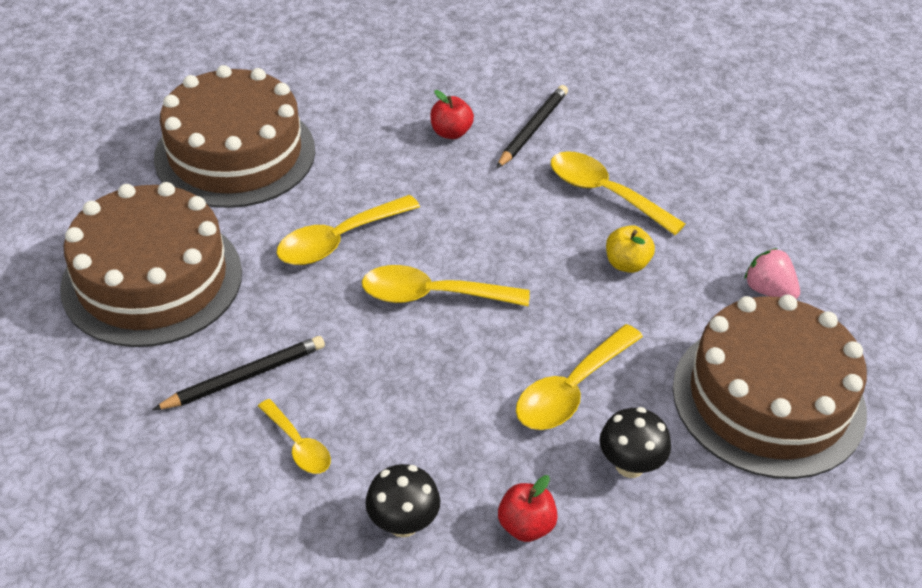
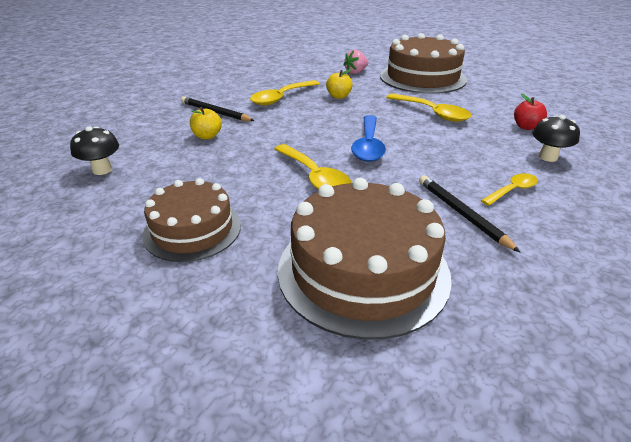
camera: 85 degrees left, 10 degrees down
(235, 153) = (192, 230): brown cake -> brown cake, size x0.63
(432, 295) = (368, 146): yellow spoon -> blue spoon
(451, 132) = (207, 136): red apple -> yellow apple
(630, 465) = (474, 104): black mushroom -> black mushroom (102, 170)

